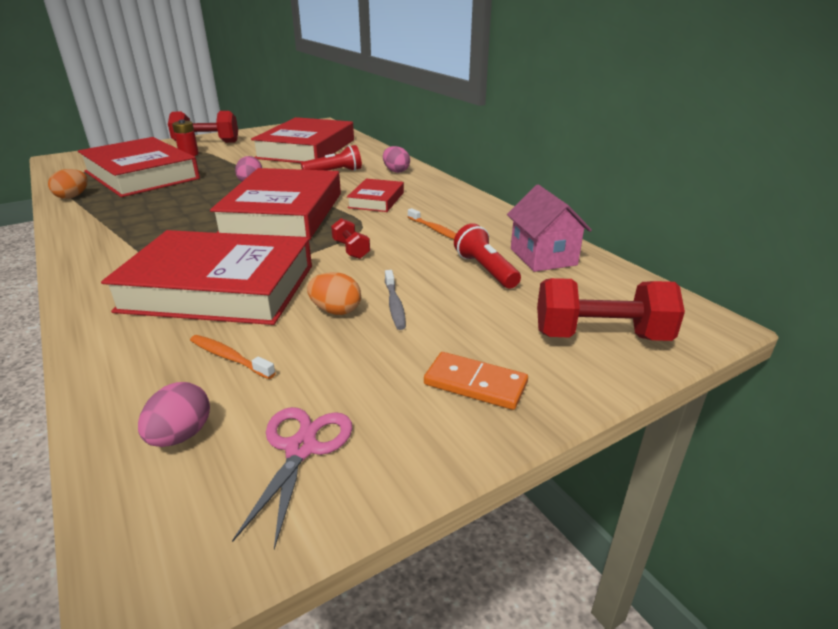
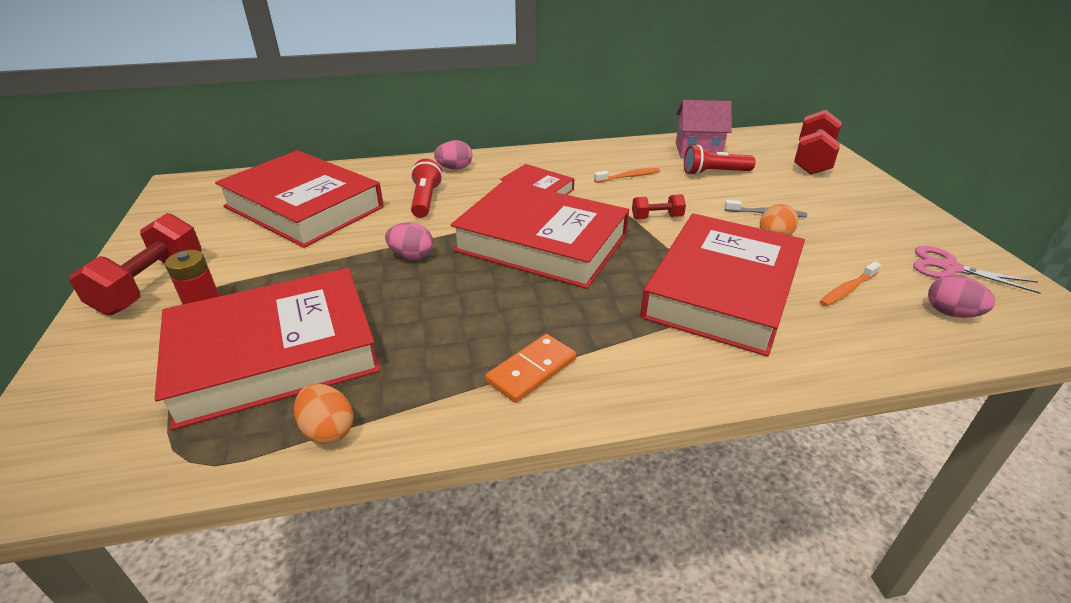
camera: 70 degrees left, 5 degrees up
(475, 384) = (870, 205): orange domino -> orange domino (531, 370)

